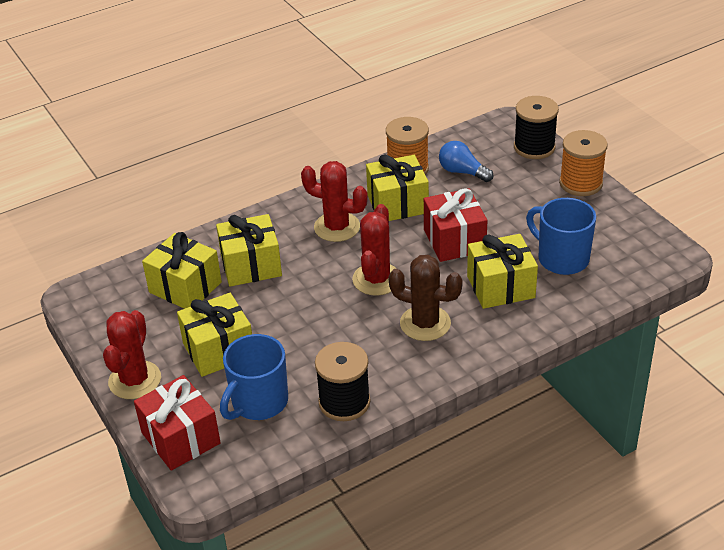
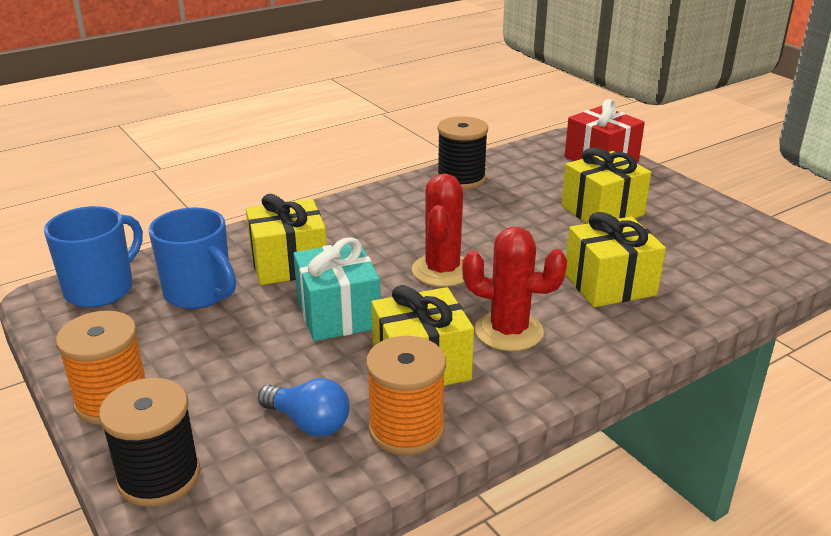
camera: 175 degrees right, 10 degrees down
(135, 380) = (673, 190): red cactus -> none
(185, 287) = (679, 262): yellow gift -> none
(258, 402) = (542, 178): blue mug -> blue mug (101, 289)
(425, 323) = (383, 231): brown cactus -> none
(454, 240) = (338, 314): red gift -> turquoise gift

